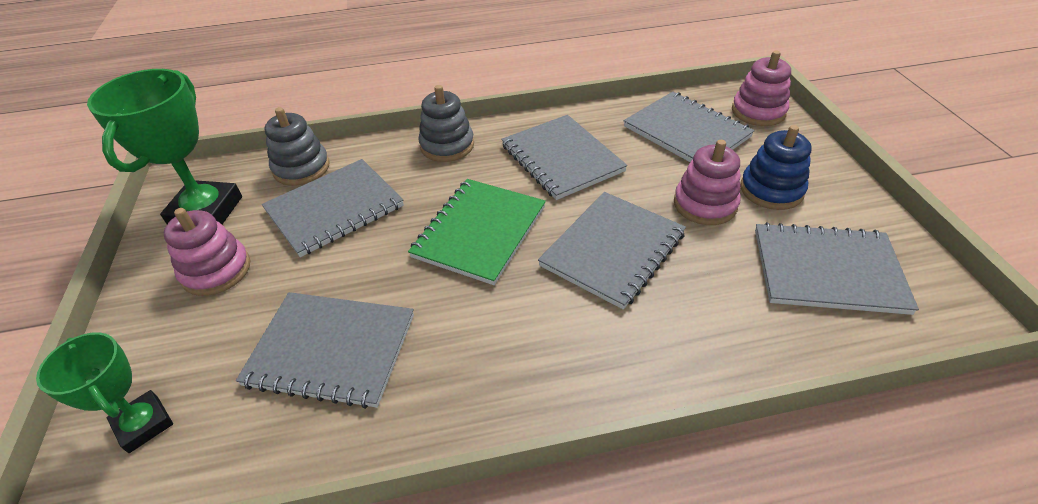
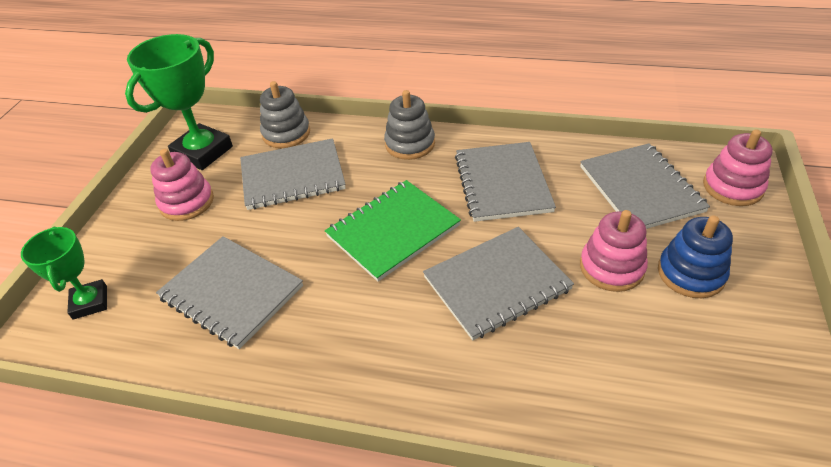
camera: 25 degrees right, 0 degrees up
(827, 270) = (695, 372): grey notebook -> none

